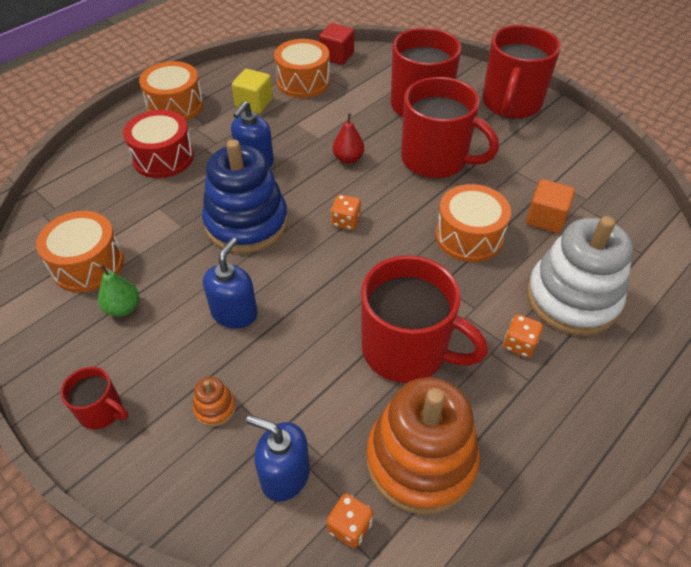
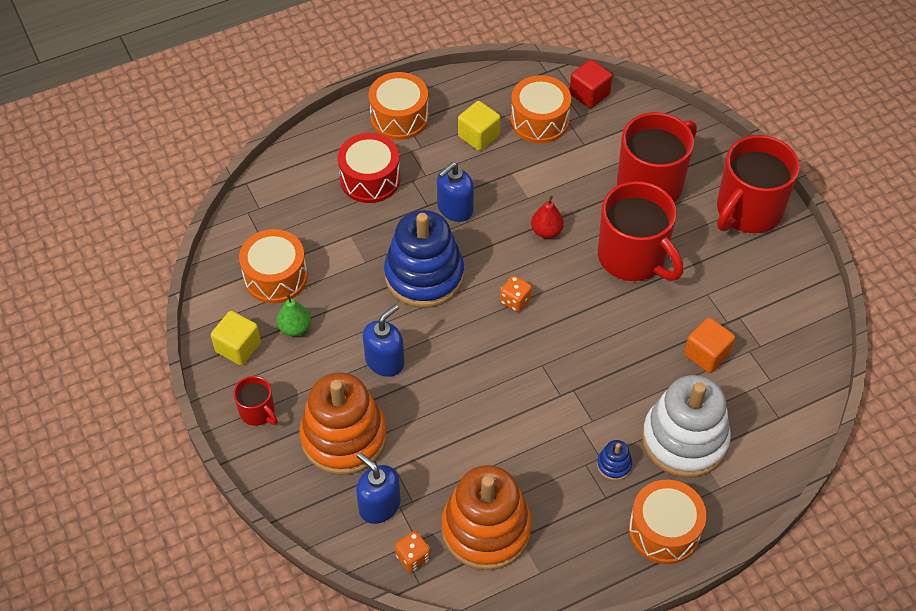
camera: 20 degrees right, 5 degrees up
(61, 346) = (238, 347): none -> yellow cube
(215, 408) = (344, 437): orange stacking toy -> orange stacking toy, size x2.49
(406, 350) = (515, 439): red mug -> none
(469, 236) = (623, 350): orange drum -> orange drum (664, 530)
(519, 344) = (614, 465): orange dice -> blue stacking toy

